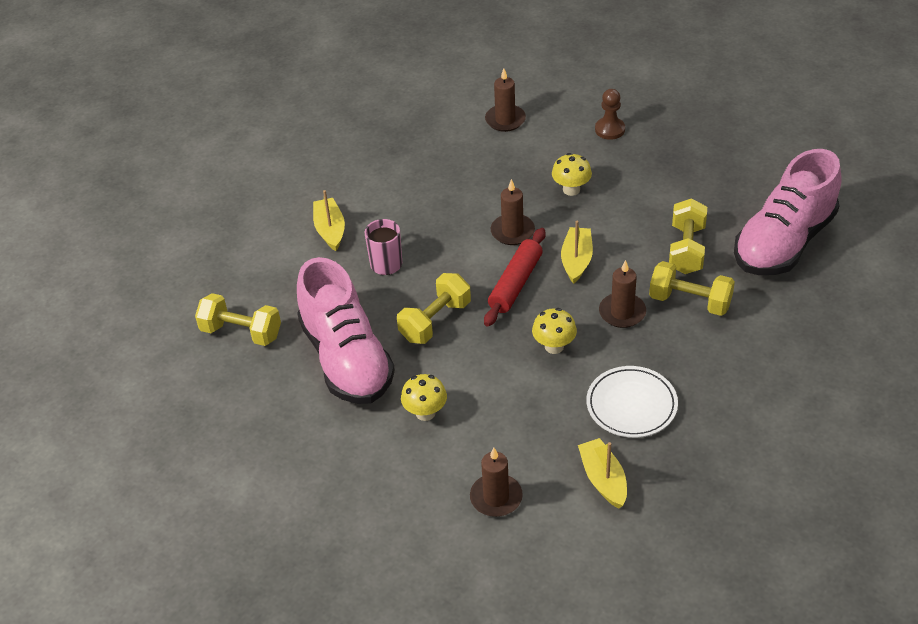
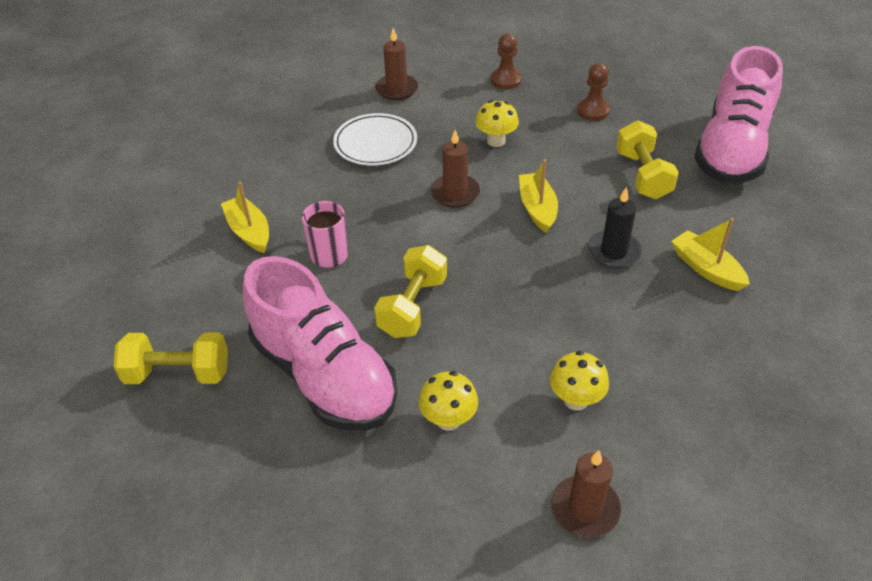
camera: 20 degrees left, 0 degrees up
(515, 284) = (484, 246): red rolling pin -> none
(554, 346) = (560, 305): yellow mushroom -> yellow mushroom (576, 400)
(603, 479) = (698, 449): yellow boat -> yellow boat (706, 268)
(622, 312) = (613, 252): brown candle -> black candle
(631, 405) = (679, 351): white plate -> white plate (375, 143)
(675, 177) = (593, 111): none -> brown pawn
(690, 301) = (676, 225): yellow dumbbell -> none

